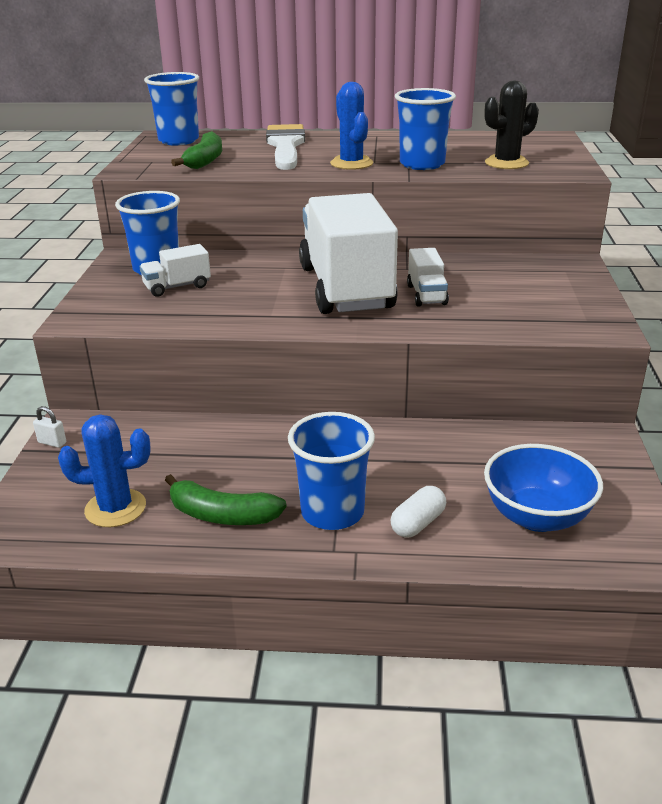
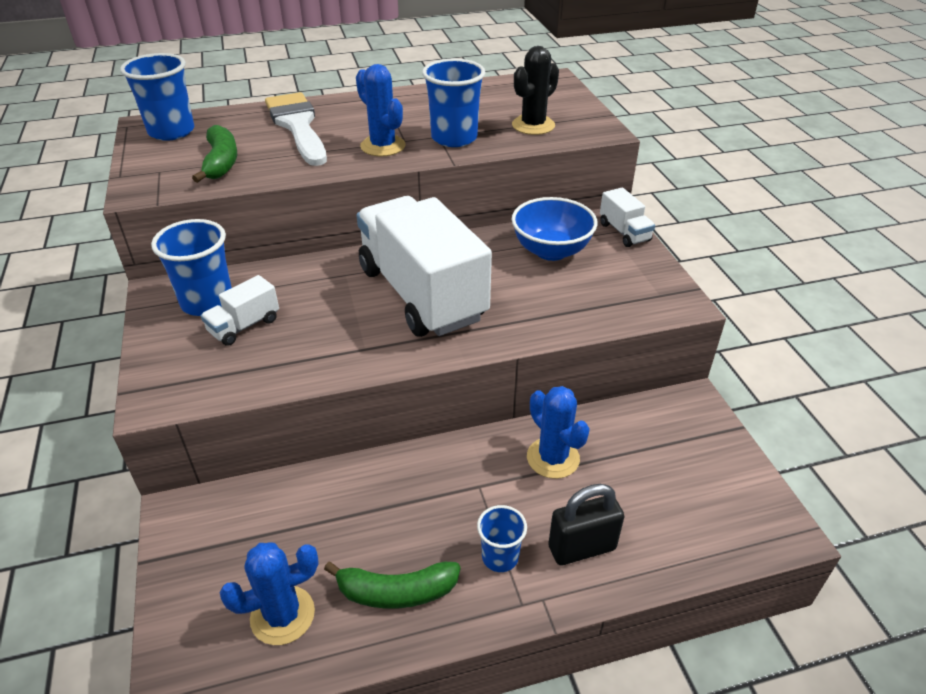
camera: 20 degrees left, 10 degrees up
(52, 442) = (169, 544): white padlock -> none
(332, 512) = (500, 557): blue cup -> blue cup, size x0.59
(418, 523) = (582, 548): white capsule -> black padlock
(426, 295) = (503, 288): white truck -> white truck (624, 232)
(428, 453) = (553, 458): none -> blue cactus
(537, 517) = (677, 510): blue bowl -> blue bowl (551, 251)

